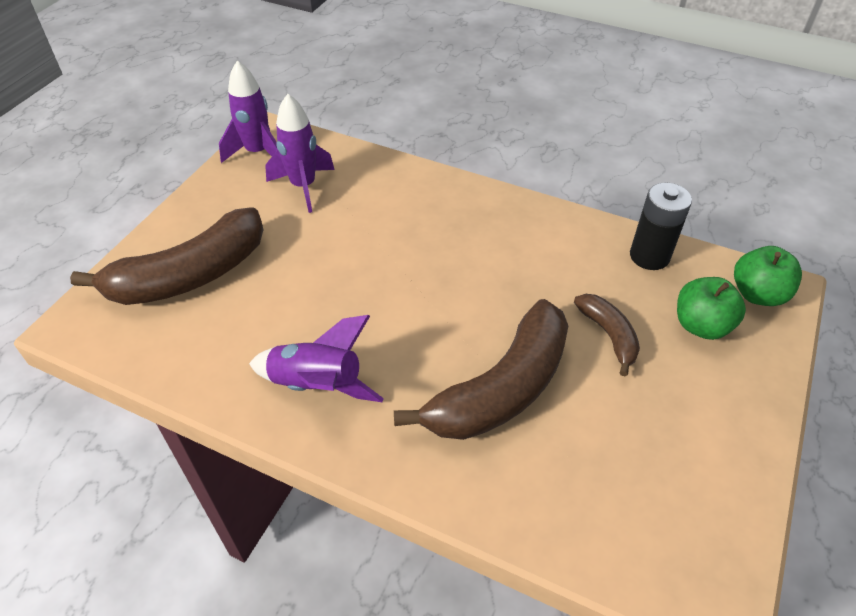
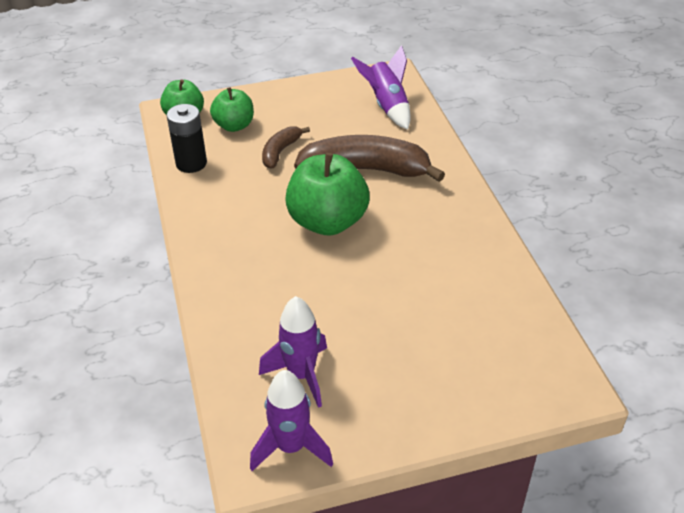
camera: 130 degrees left, 5 degrees down
(190, 275) = (462, 363): brown banana -> none
(317, 385) = (453, 235): purple rocket -> purple rocket (387, 106)
(449, 301) = (327, 221): none -> green apple

